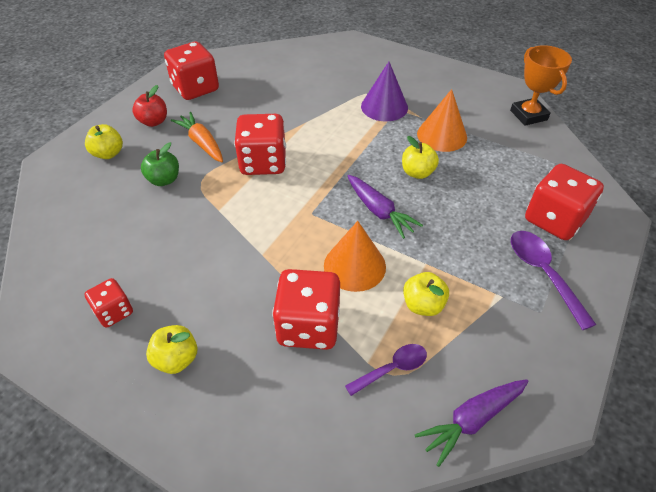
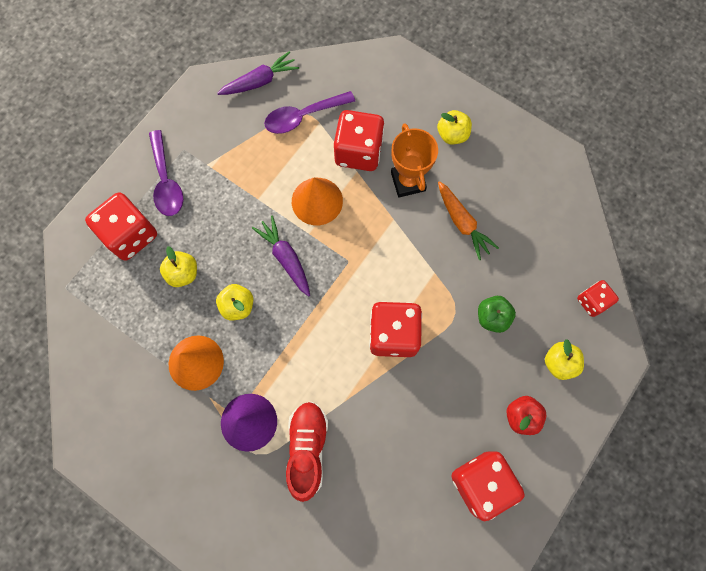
camera: 175 degrees left, 25 degrees up
(114, 312) = (505, 175): red dice -> red dice (592, 301)
(202, 143) = (461, 372): orange carrot -> orange carrot (462, 223)
(333, 97) = (307, 448): none -> red shoe
(392, 368) = (303, 116): purple spoon -> purple spoon, size x1.52
(423, 305) = (270, 162): yellow apple -> yellow apple (183, 273)
(528, 115) = (85, 390): orange trophy -> orange trophy (408, 181)

